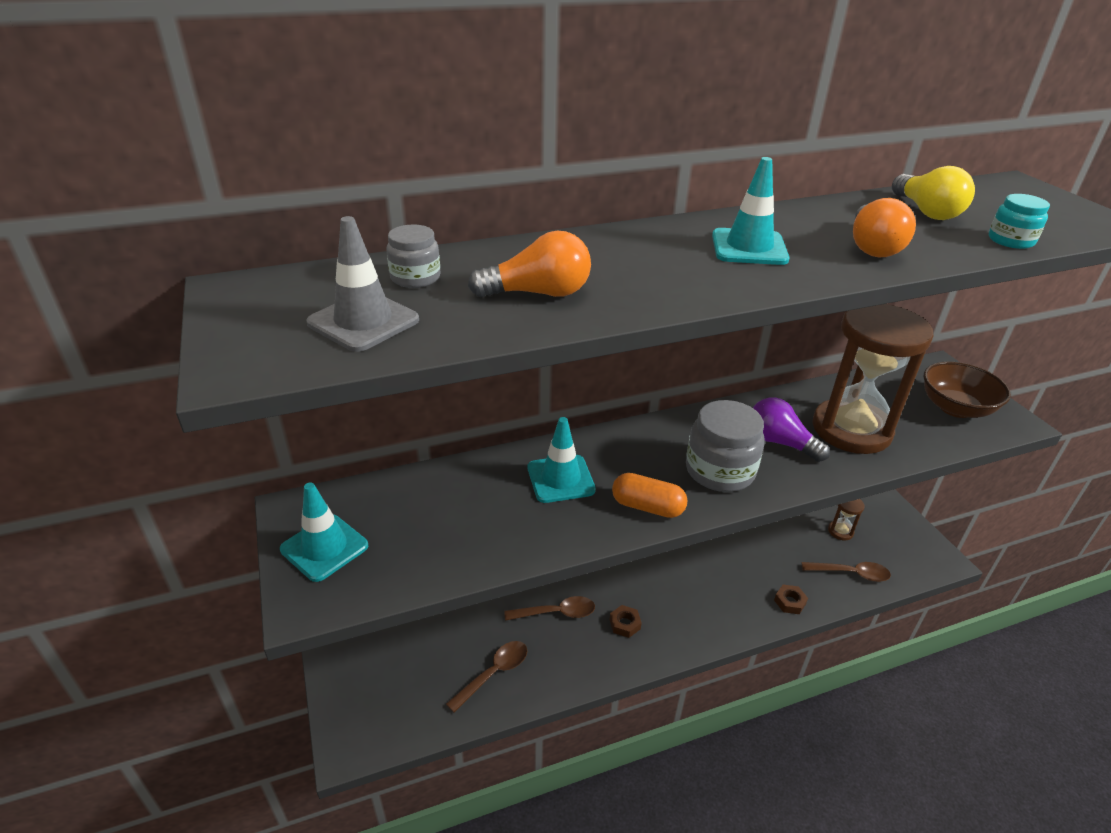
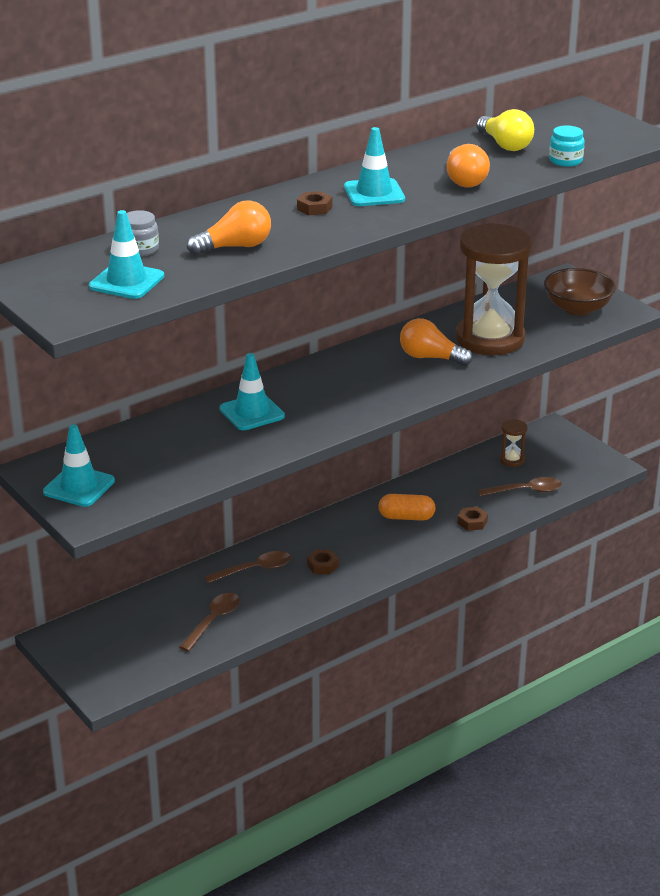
camera: 15 degrees left, 5 degrees down
(363, 322) = (126, 281): grey traffic cone -> turquoise traffic cone
(647, 507) = (331, 419): orange capsule -> orange capsule (406, 517)
(666, 255) = (314, 208): none -> brown nut
(720, 471) = (384, 385): grey jar -> none
(780, 442) = (430, 358): purple light bulb -> orange light bulb

